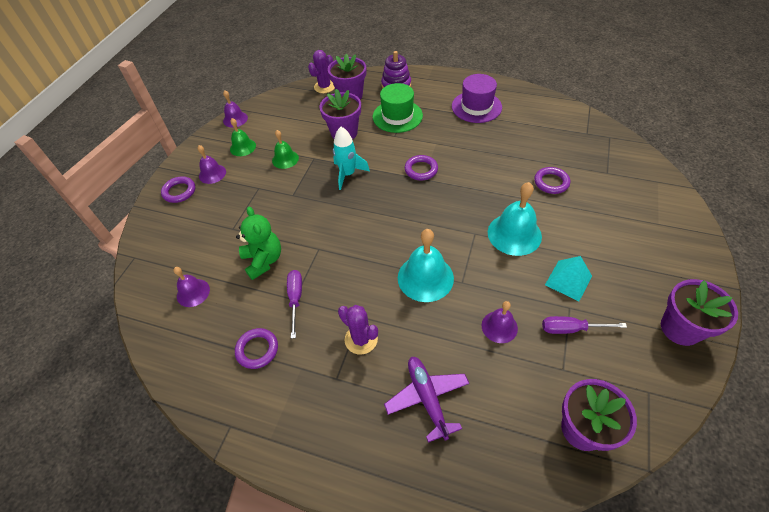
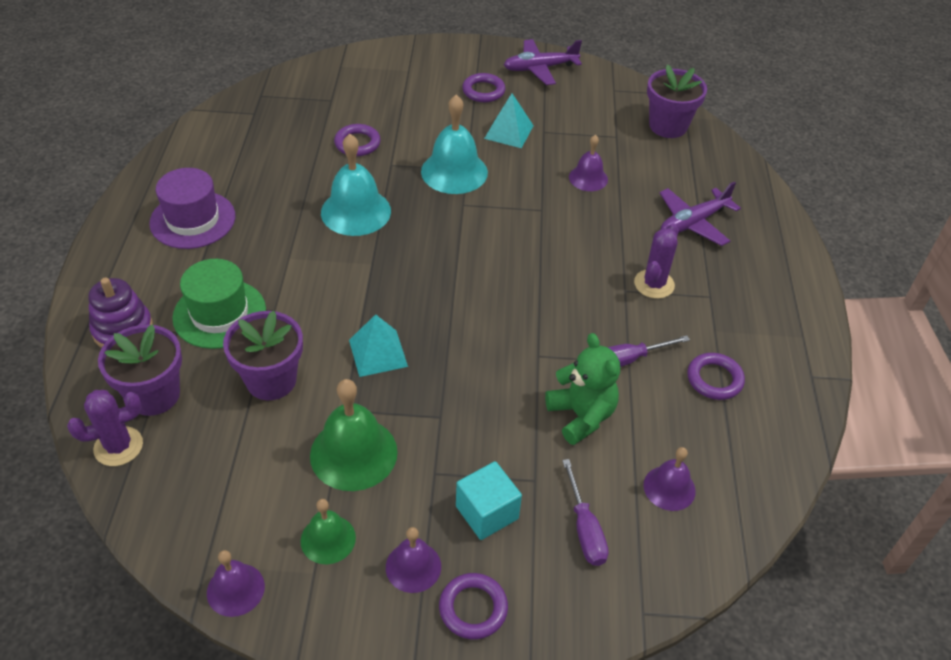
camera: 110 degrees left, 5 degrees down
(224, 205) = (487, 512): none -> turquoise cube
(263, 260) = (581, 416): green teddy bear -> green teddy bear turned 105 degrees clockwise
(285, 159) = (353, 453): green bell -> green bell, size x1.70
(324, 87) = (118, 446): purple cactus -> purple cactus turned 45 degrees counterclockwise
(348, 174) = (378, 353): turquoise rocket -> turquoise pyramid
(421, 170) = (353, 267): purple ring -> purple ring (483, 91)
(425, 277) = (546, 240): turquoise bell -> turquoise bell (356, 211)
(571, 329) = (569, 131): purple screwdriver -> purple screwdriver (585, 529)
(680, 328) = (539, 68): purple flower pot -> purple plane

